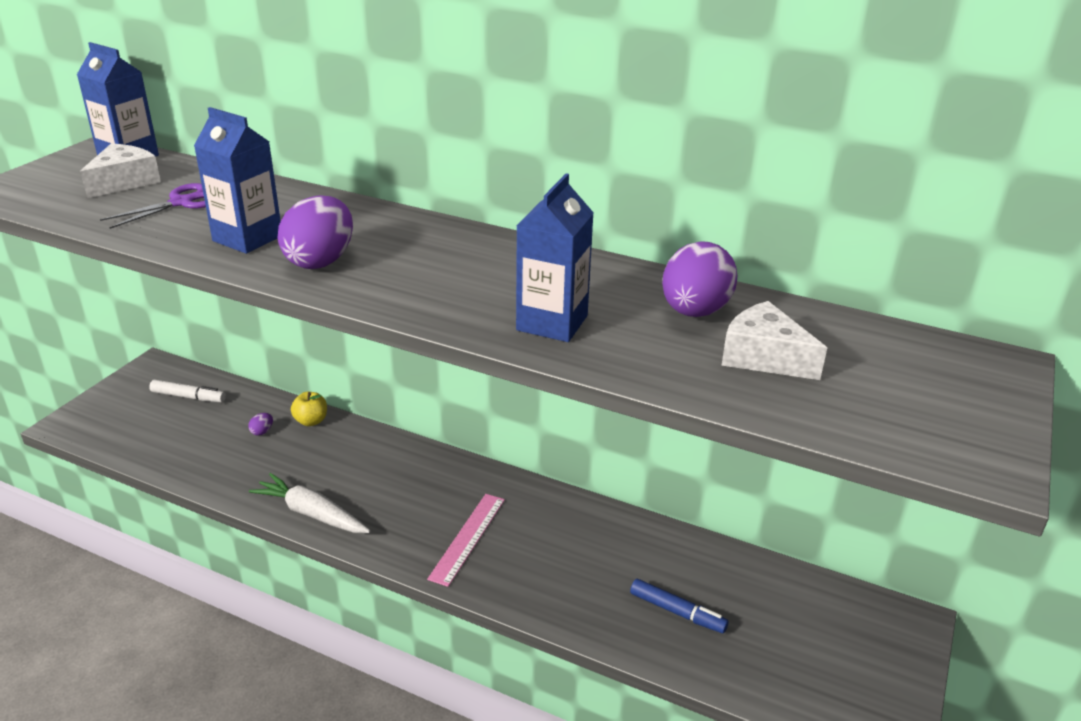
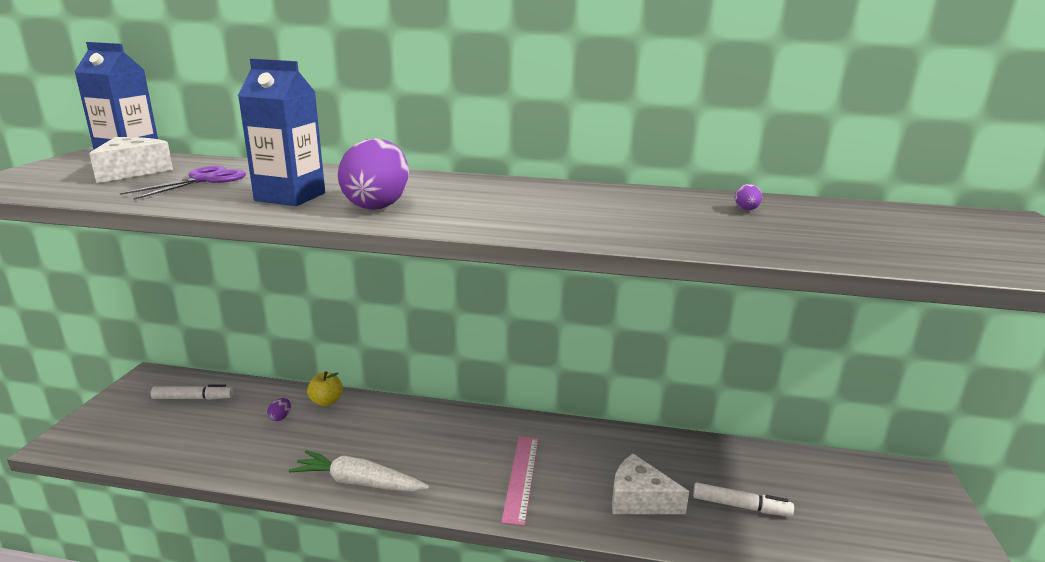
camera: 15 degrees left, 10 degrees down
(552, 323) = (636, 226): blue carton -> none
(677, 612) = (740, 506): blue marker -> white marker
(694, 312) = (746, 210): purple egg -> purple egg, size x0.40
(763, 357) = (838, 230): white cheese -> white cheese (639, 499)

